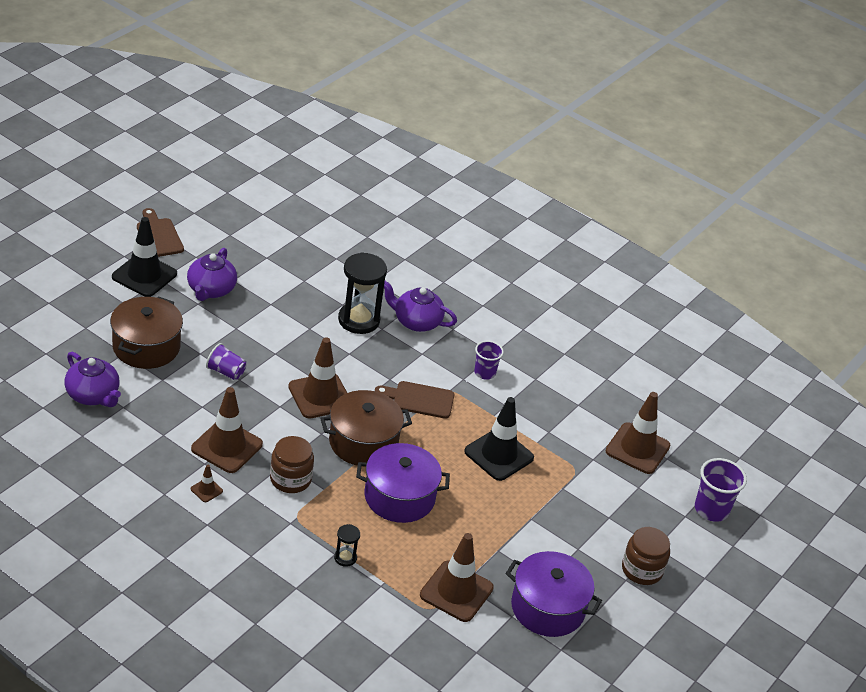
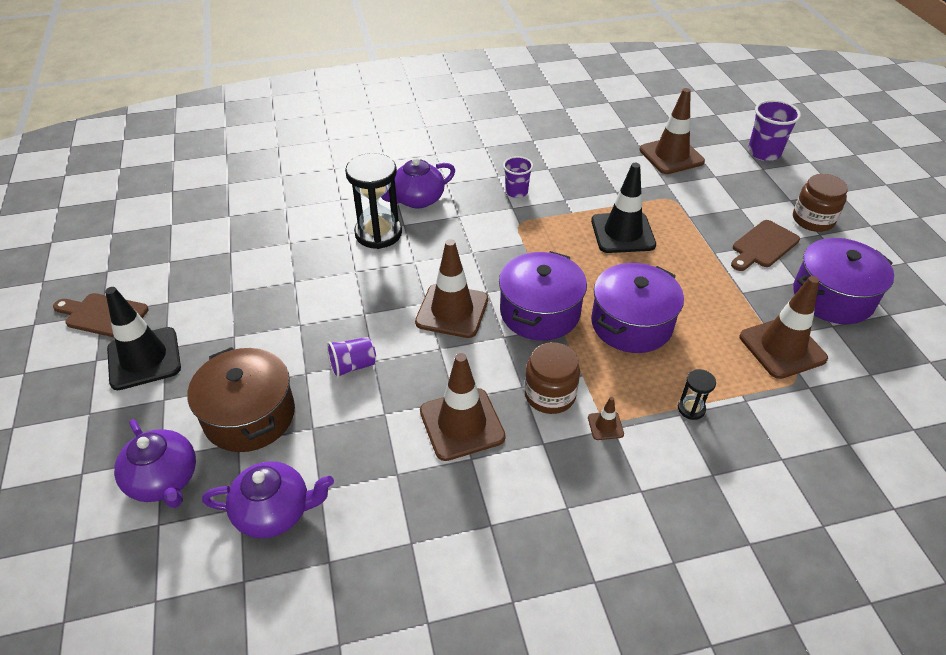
camera: 45 degrees left, 5 degrees up
(206, 490) = (514, 479): brown traffic cone -> brown traffic cone (605, 426)
(211, 290) = (226, 315): purple teapot -> purple teapot (164, 480)
(363, 442) = (539, 312): brown pot -> purple pot
(419, 399) = (515, 246): brown cutting board -> brown cutting board (763, 246)

